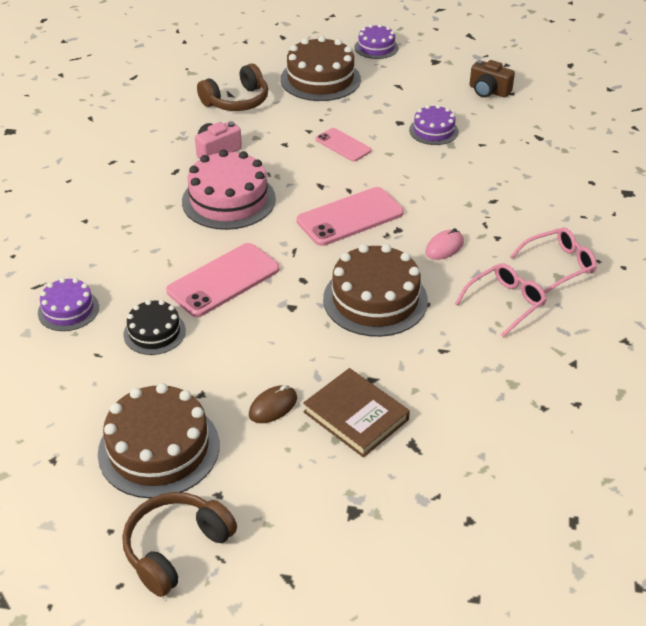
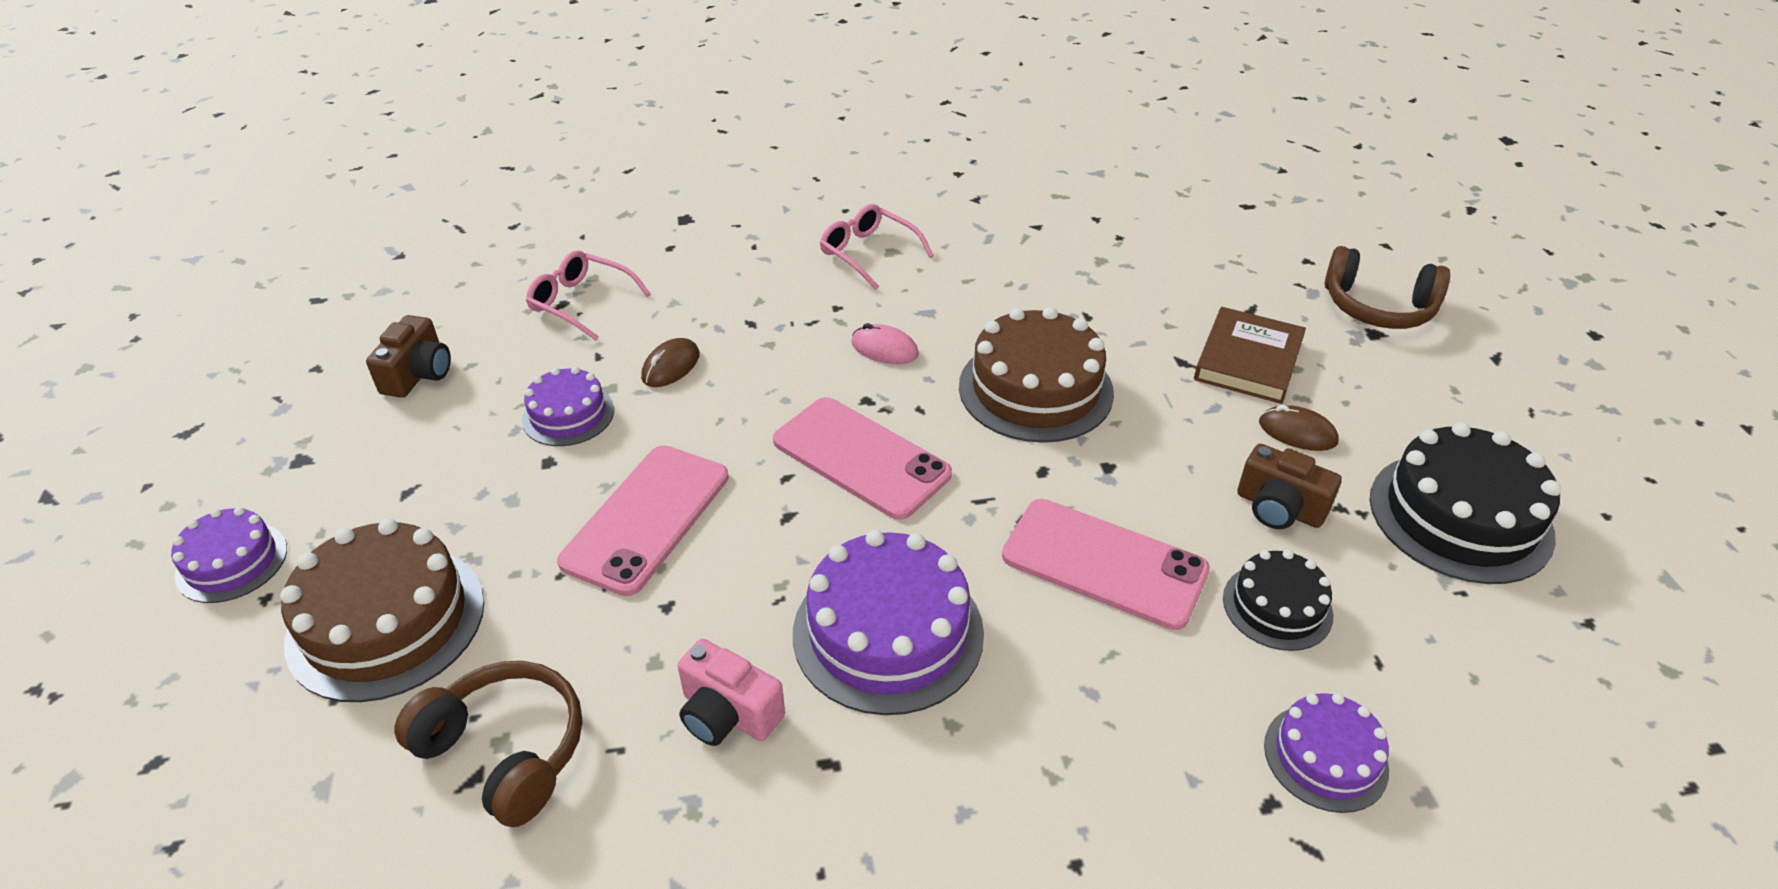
camera: 110 degrees left, 0 degrees up
(159, 448) = (1460, 516): brown cake -> black cake
(176, 548) = (1561, 449): brown headphones -> brown headphones (1378, 307)
(217, 366) = (1279, 508): none -> brown camera
(228, 200) = (888, 632): pink cake -> purple cake
(343, 145) = (647, 519): pink phone -> pink phone, size x1.67
(461, 166) = (671, 366): none -> brown mouse
(505, 303) = (969, 283): pink glasses -> pink glasses (582, 303)

